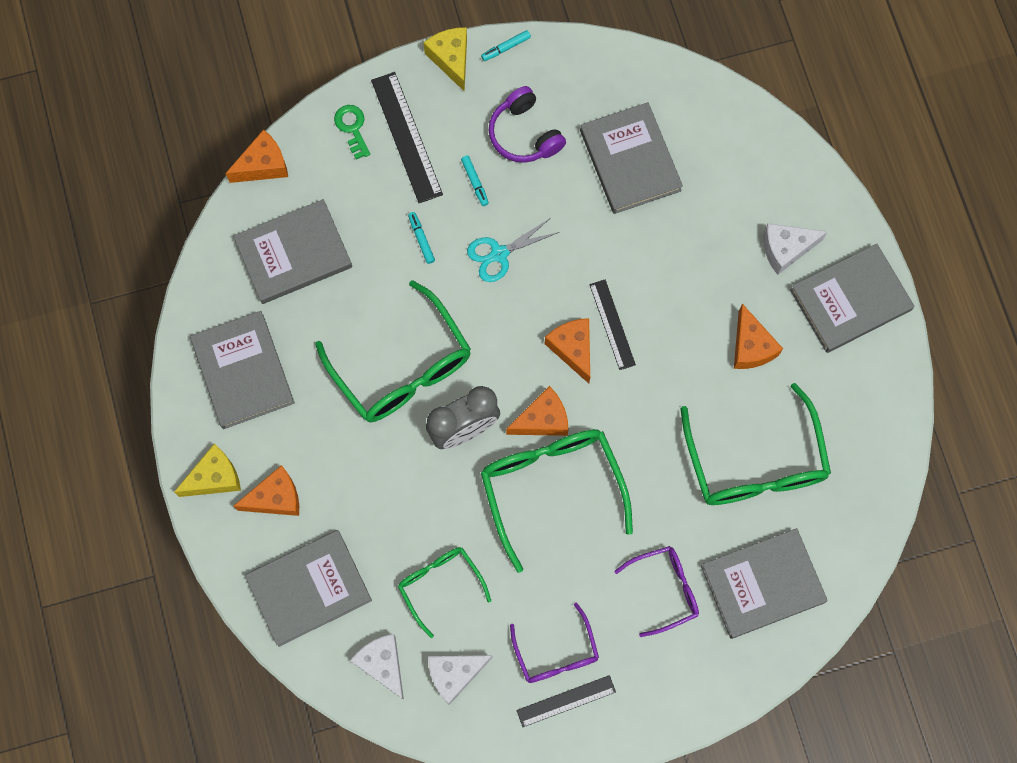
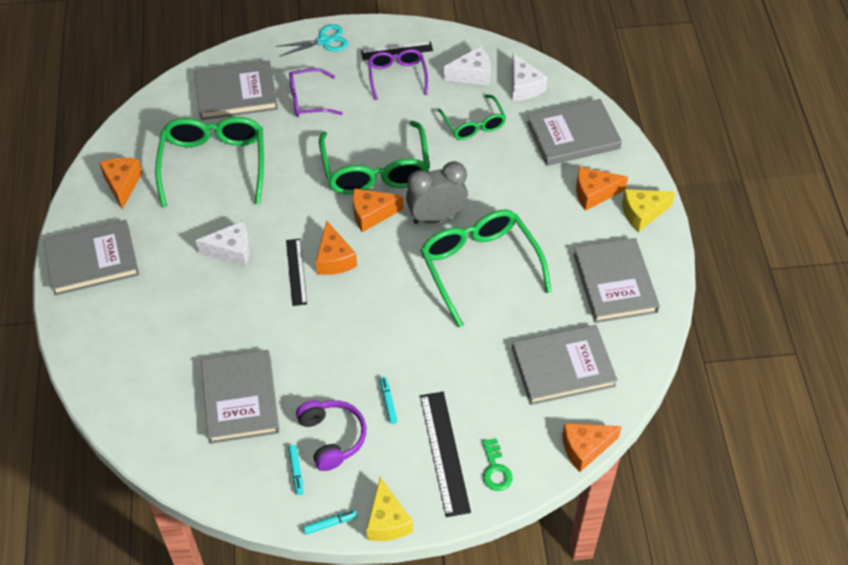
camera: 170 degrees left, 20 degrees down
(421, 239) = (446, 362): turquoise marker -> turquoise marker (296, 471)
(499, 254) = (379, 339): turquoise scissors -> turquoise scissors (324, 41)
(751, 347) = (187, 239): orange cheese -> orange cheese (122, 184)
(786, 249) = (129, 305): white cheese -> white cheese (231, 251)

